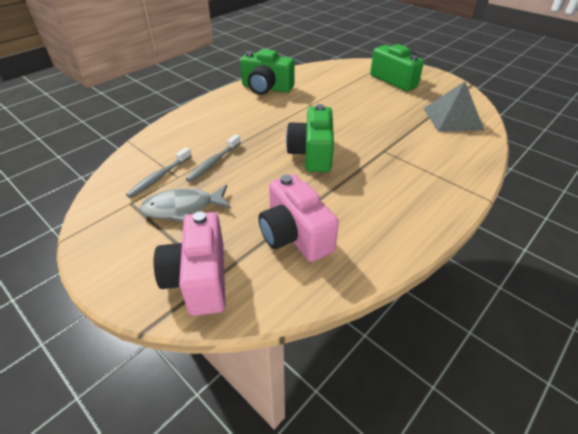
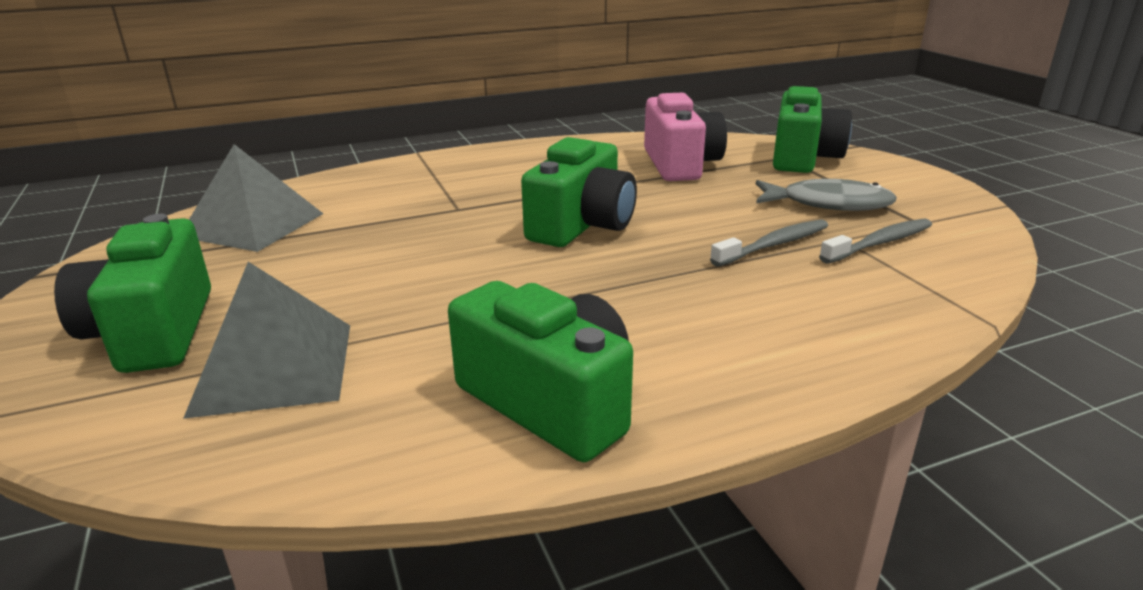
camera: 155 degrees left, 15 degrees down
(199, 278) = (803, 158): pink camera -> green camera
(347, 80) = (274, 367): none -> grey pyramid

